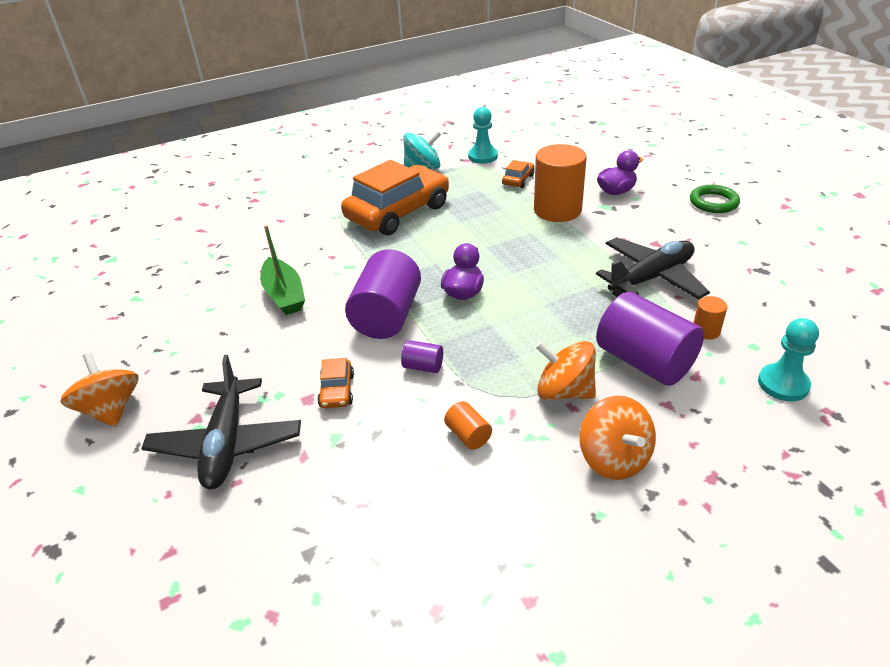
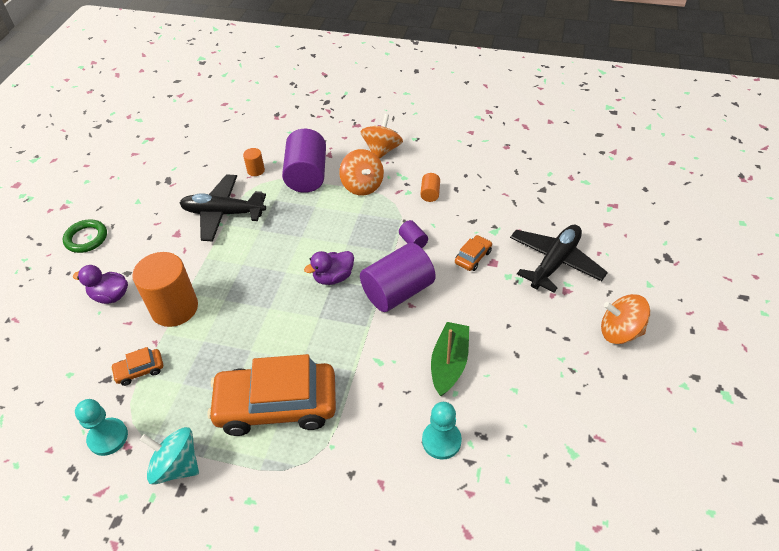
camera: 140 degrees left, 10 degrees up
(111, 410) = (620, 332): orange spinning top -> orange spinning top turned 90 degrees clockwise
(783, 384) = (272, 133): turquoise pawn -> turquoise pawn (441, 441)

